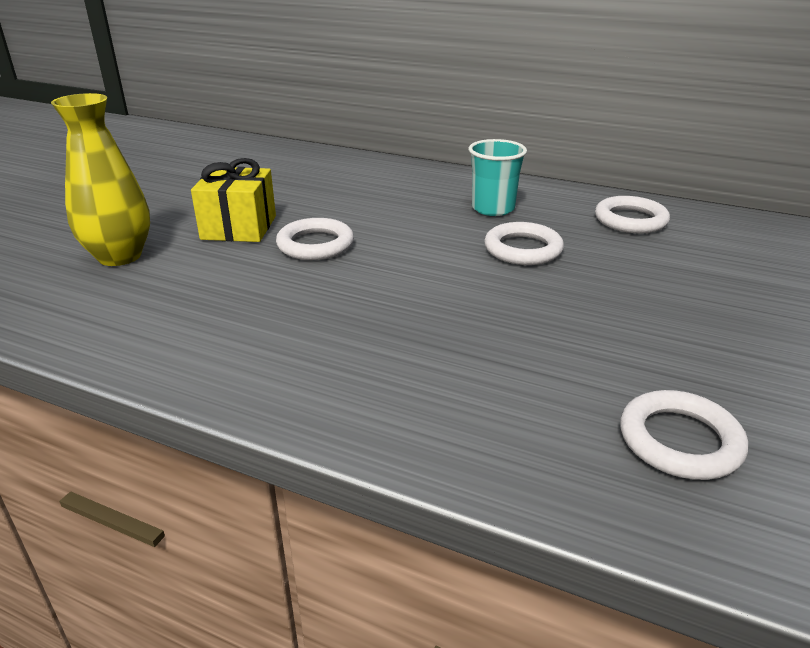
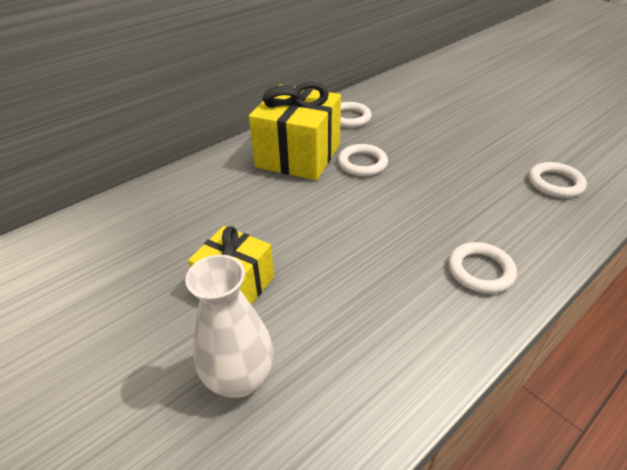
camera: 65 degrees left, 10 degrees up
(119, 256) = (240, 378): yellow vase -> white vase
(315, 244) = (299, 247): white ring -> white ring (480, 271)
(493, 208) = (298, 155): turquoise cup -> yellow gift

